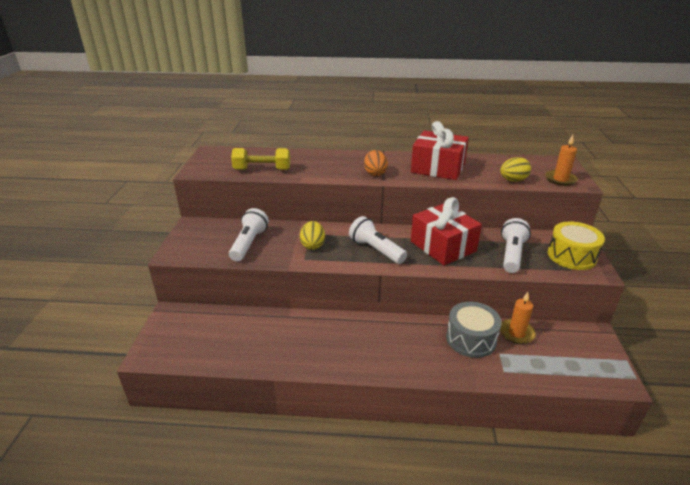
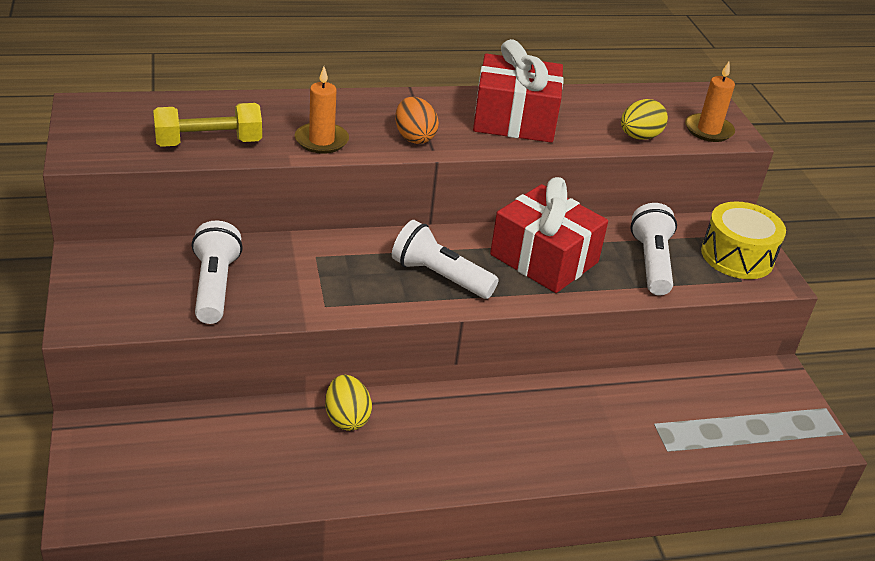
camera: 20 degrees left, 5 degrees up
(312, 245) = (330, 278): yellow egg -> yellow egg (347, 418)
(471, 339) = (608, 406): grey drum -> none
(516, 333) = (671, 387): orange candle -> orange candle (321, 141)

